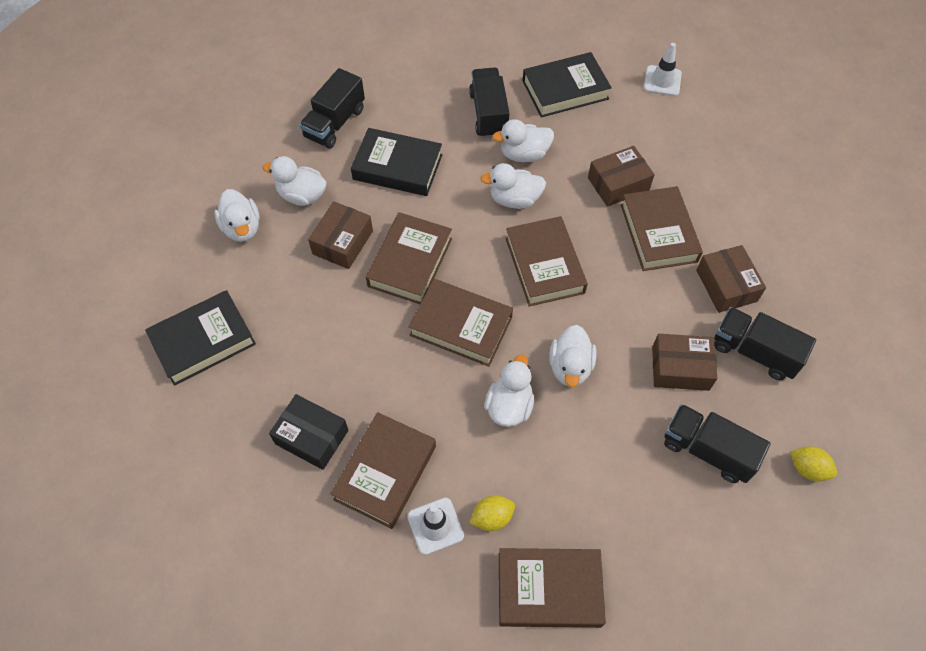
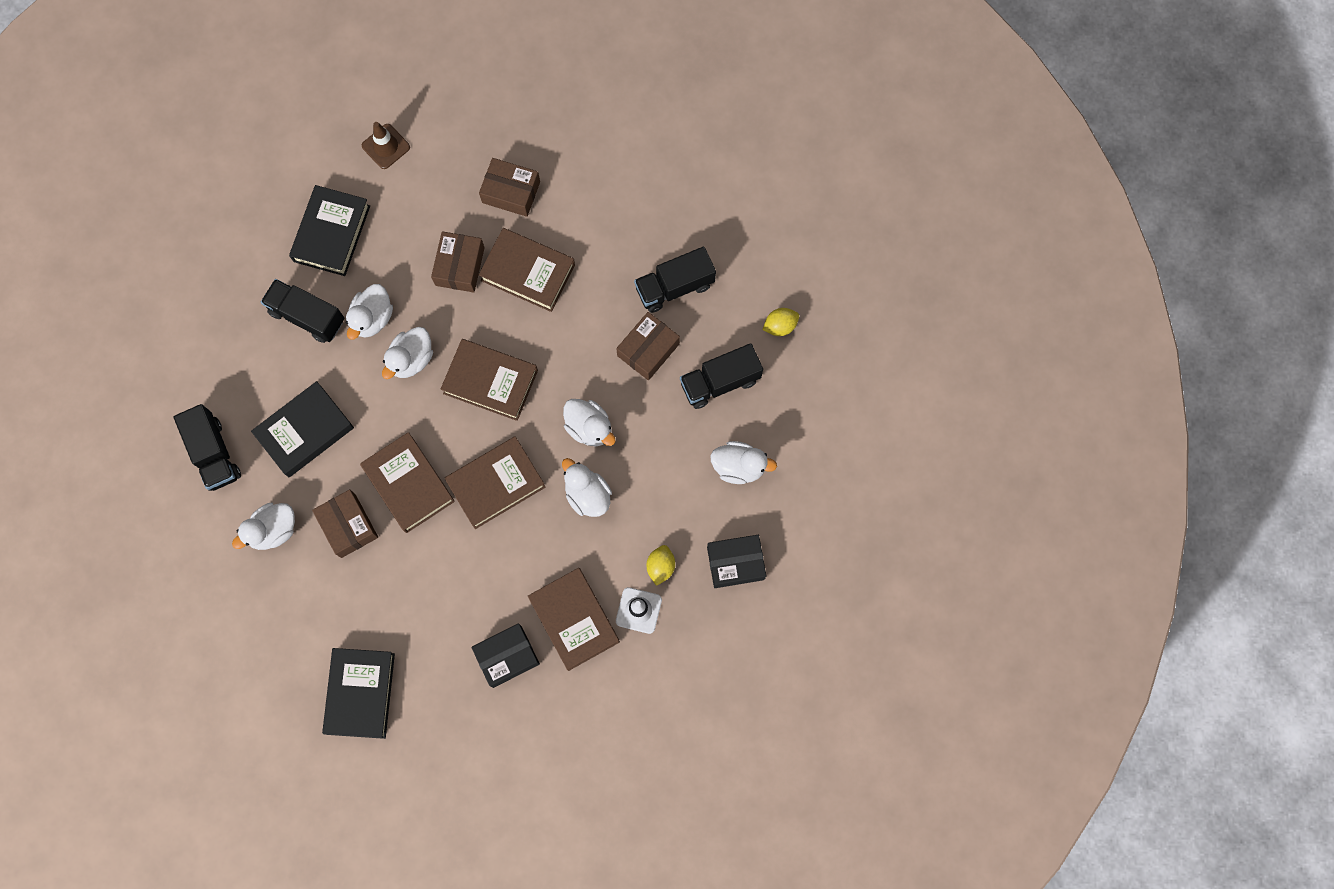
camera: 55 degrees left, 15 degrees up
(242, 228) = (269, 600): white duck -> white duck (739, 467)
(549, 589) = (735, 563): brown book -> black box
(662, 81) = (386, 146): white traffic cone -> brown traffic cone
(726, 285) = (609, 260): brown box -> brown box (511, 192)

